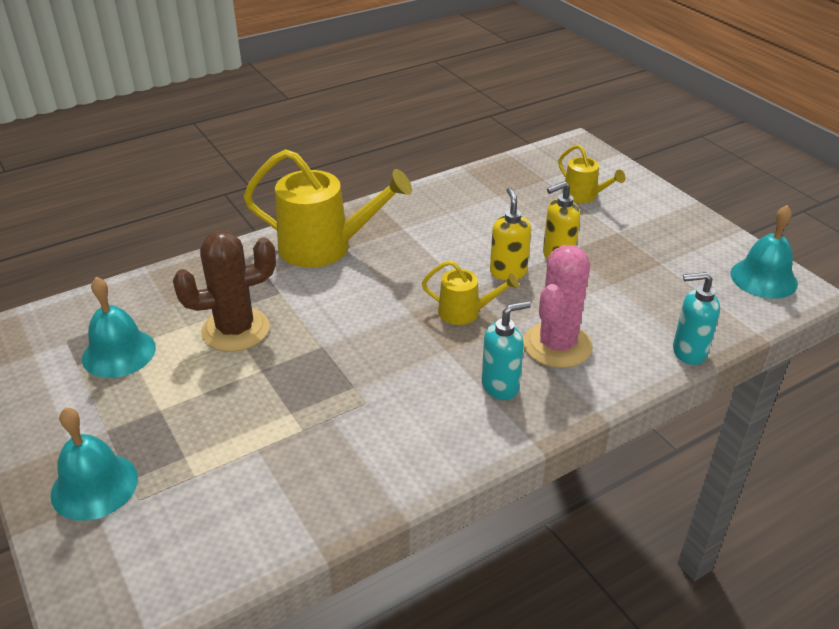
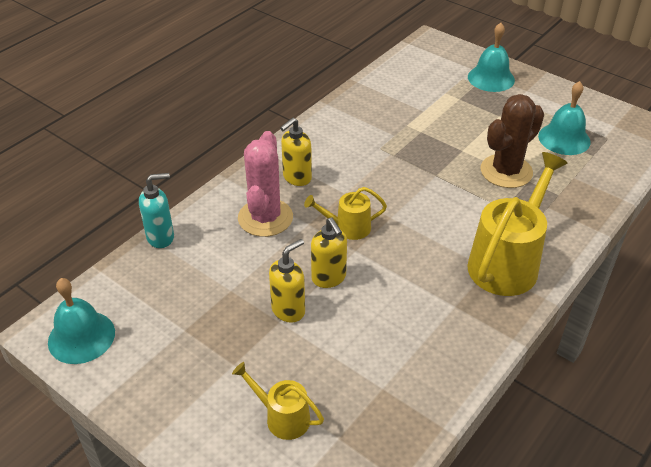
camera: 160 degrees right, 5 degrees up
(325, 247) = (507, 262): yellow watering can -> yellow watering can turned 135 degrees clockwise
(500, 386) = (296, 178): turquoise soap dispenser -> yellow soap dispenser

